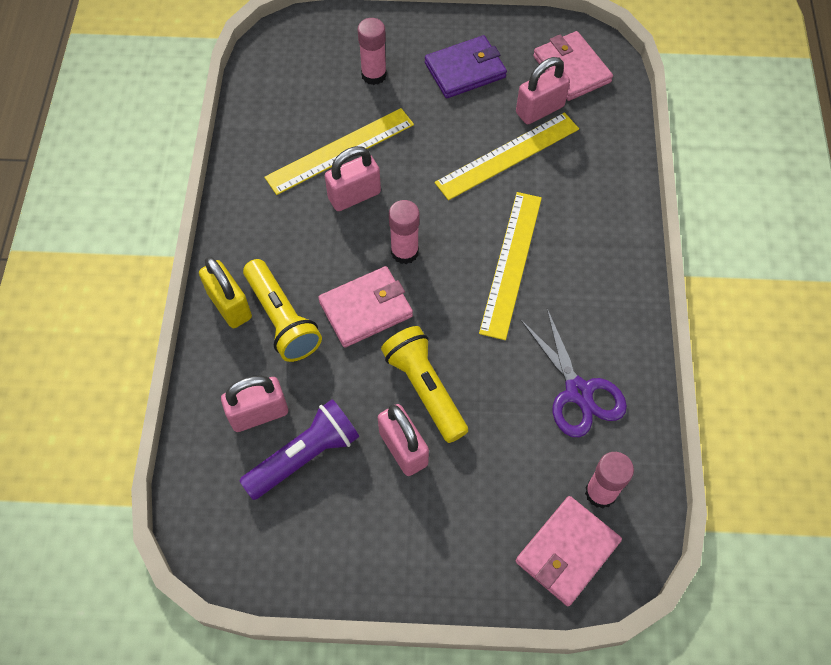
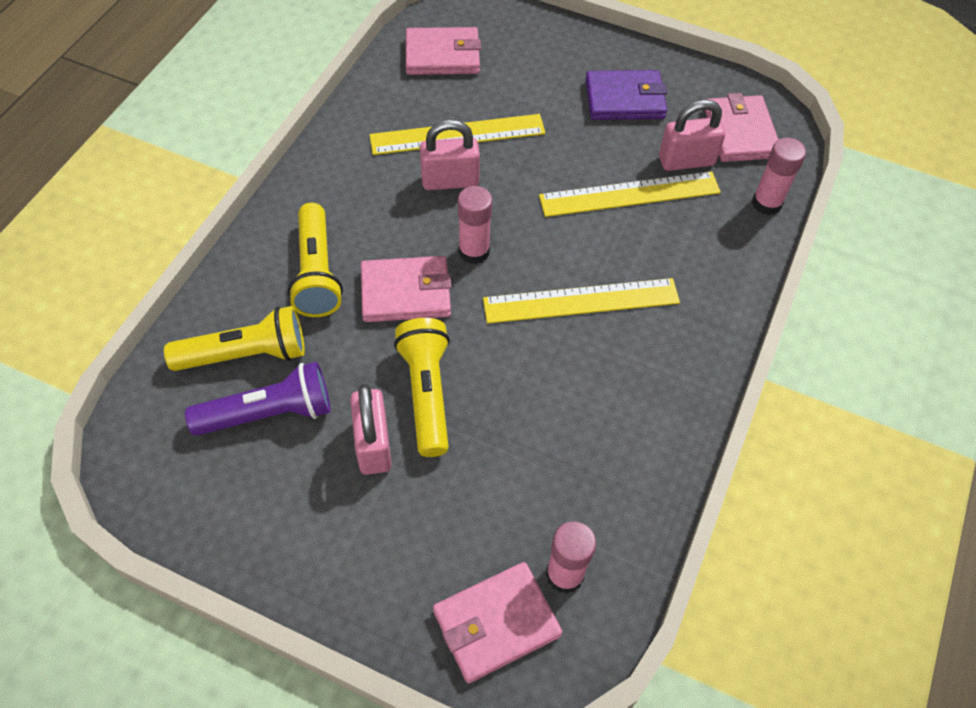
camera: 20 degrees right, 5 degrees down
(229, 305) = (272, 242): yellow padlock -> none
(259, 413) = (246, 354): pink padlock -> yellow flashlight
(291, 80) = (442, 55): none -> pink wallet
(374, 75) = (528, 75): pink glue stick -> pink glue stick (766, 203)
(511, 263) = (581, 301): yellow ruler -> yellow ruler turned 45 degrees clockwise
(578, 392) = (591, 458): purple scissors -> none

